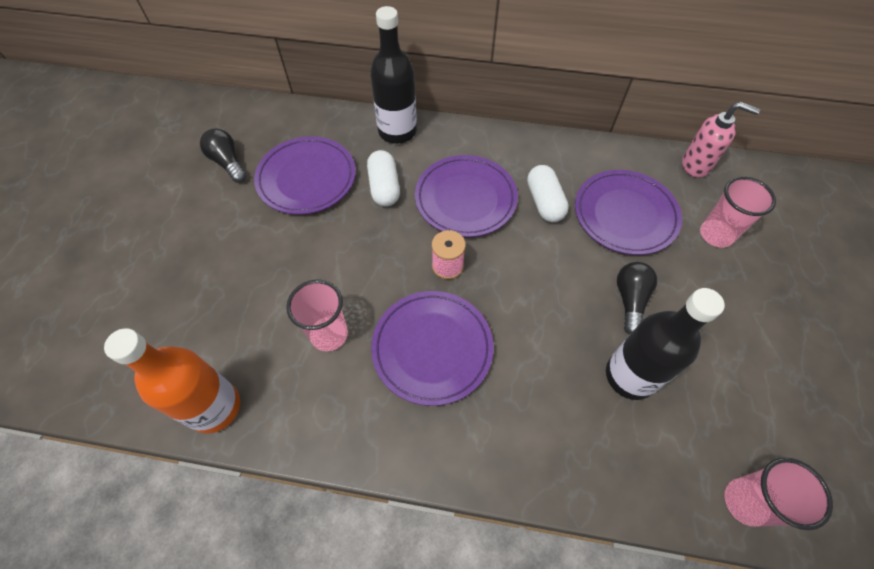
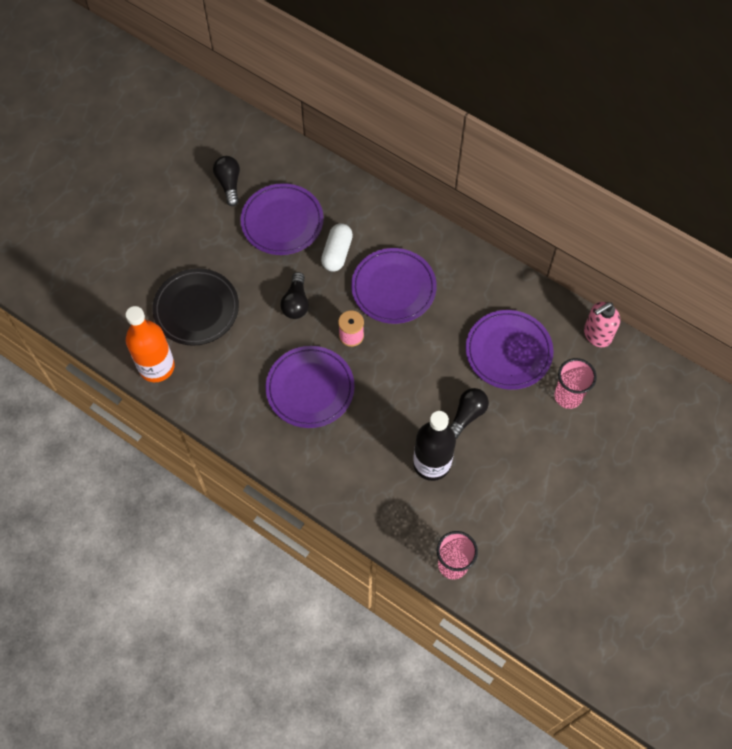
camera: 25 degrees right, 5 degrees up
(242, 311) = (196, 309): none -> black plate
(329, 334) = (246, 350): pink cup -> none
(364, 255) = (296, 303): none -> black light bulb
(397, 131) = (371, 206): black bottle -> none
(544, 202) = (452, 316): white capsule -> none
(696, 165) = (597, 335): pink soap dispenser -> pink soap dispenser turned 105 degrees clockwise

